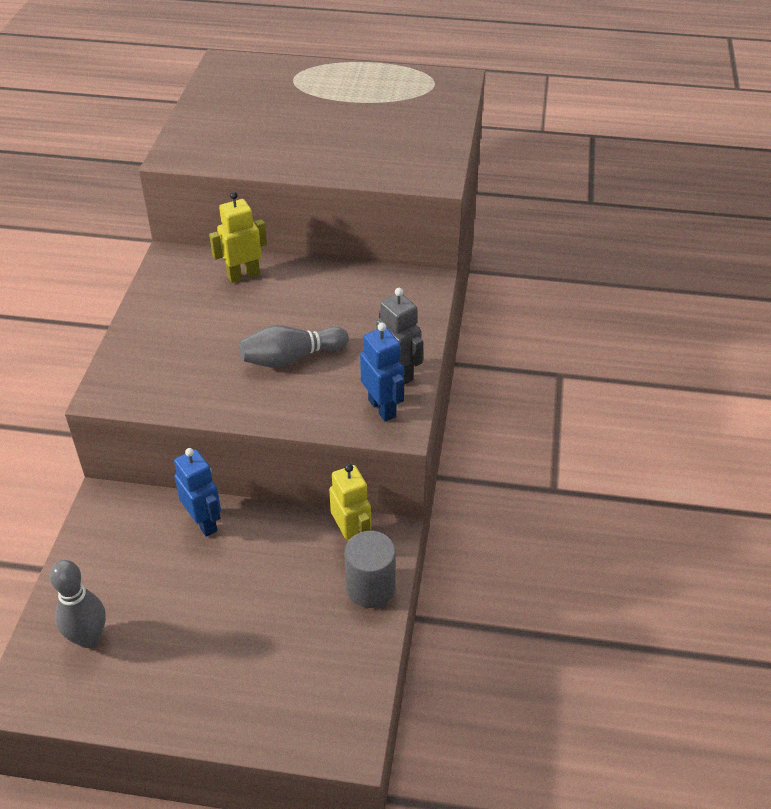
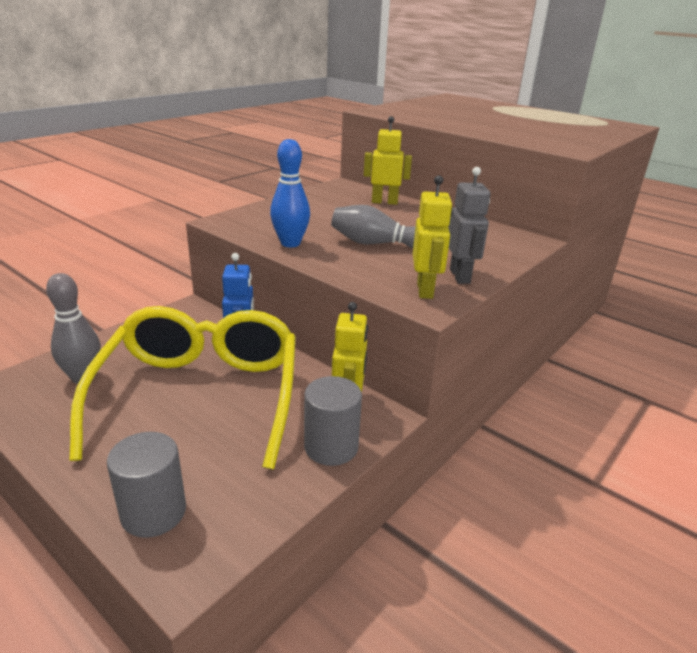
camera: 30 degrees right, 15 degrees down
(209, 398) = (290, 243): none -> blue bowling pin
(218, 596) = (200, 395): none -> yellow glasses
(286, 717) = (153, 512): none -> grey cylinder
(382, 408) = (425, 290): blue robot -> yellow robot

